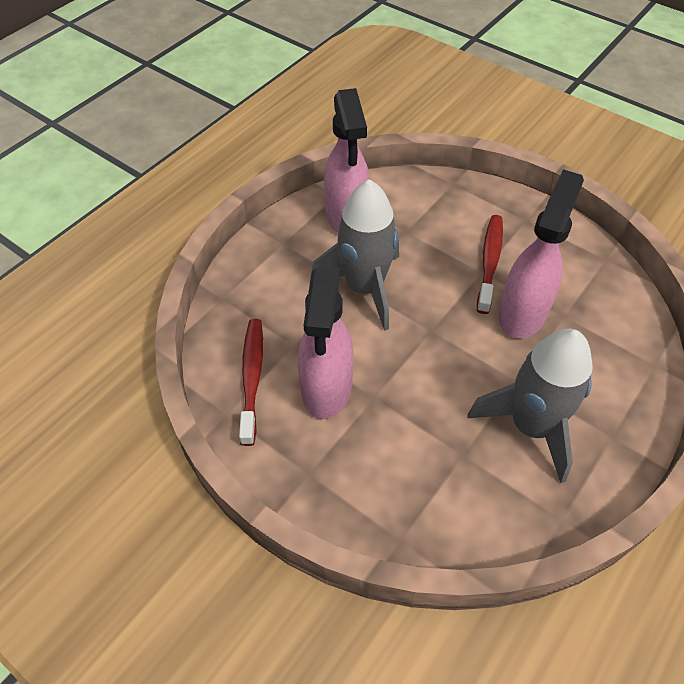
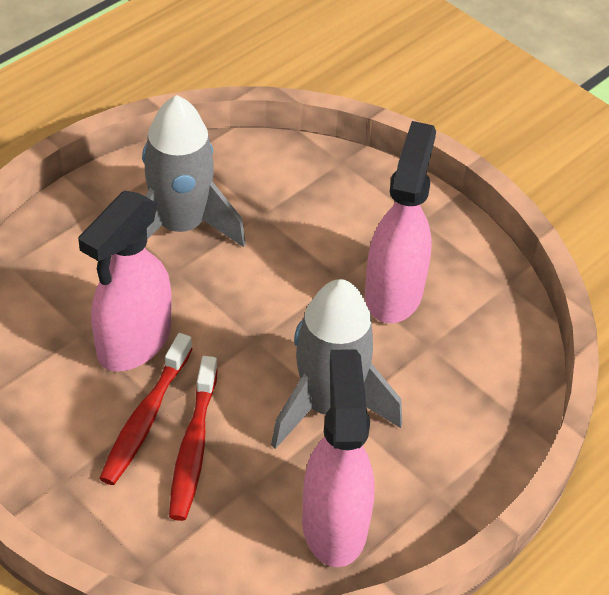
camera: 175 degrees left, 5 degrees down
(252, 377) = (478, 316): red toothbrush -> red toothbrush (193, 447)

